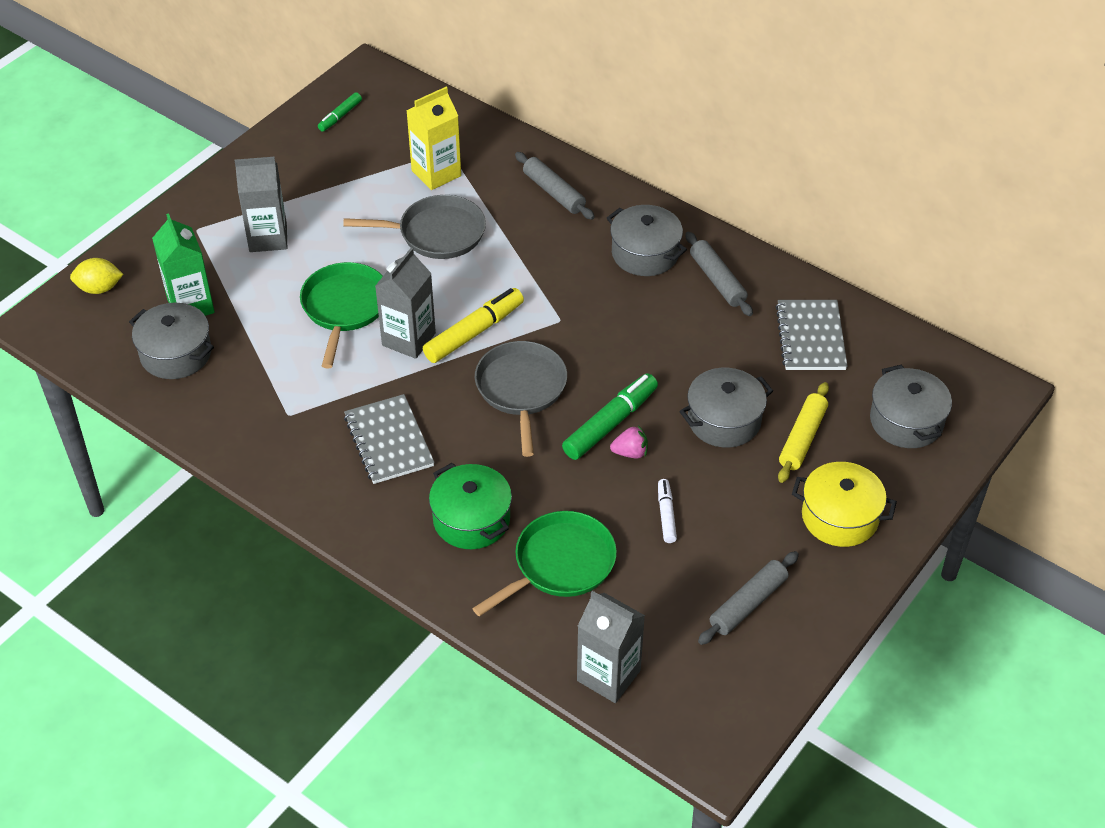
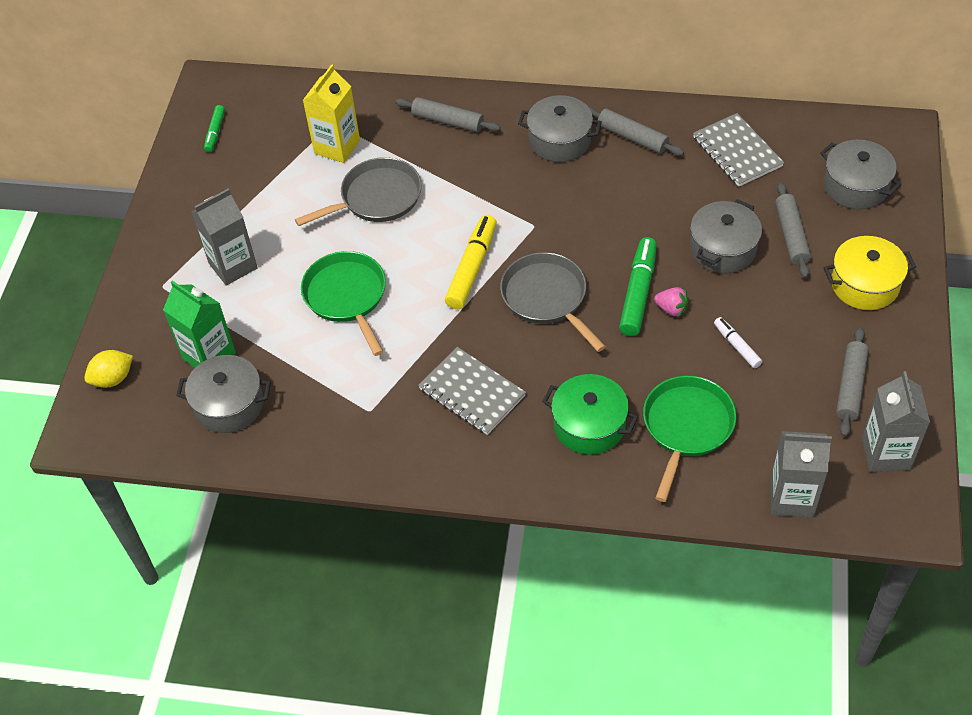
camera: 25 degrees left, 5 degrees up
(408, 339) = (422, 298): grey carton -> grey carton (886, 453)
(630, 452) = (671, 309): pink strawberry -> pink strawberry turned 60 degrees clockwise
(802, 438) = (791, 235): yellow rolling pin -> grey rolling pin

